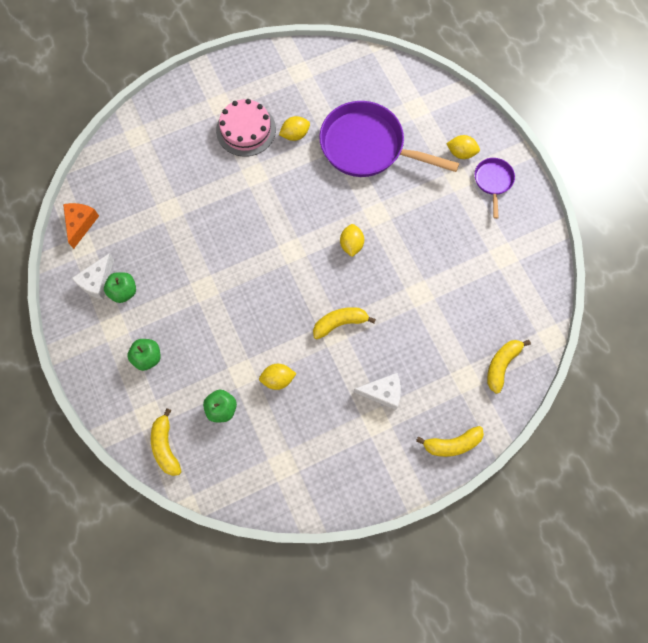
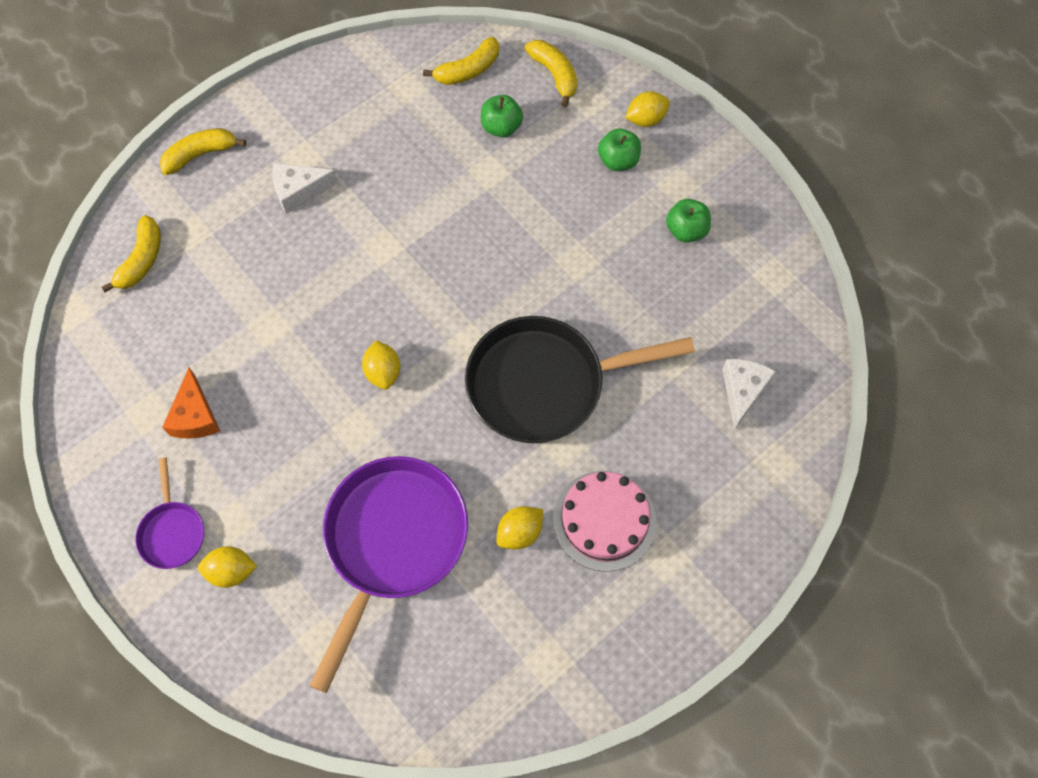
camera: 165 degrees right, 5 degrees down
(81, 224) = (791, 305): orange cheese -> orange cheese (195, 416)
(97, 281) = (728, 234): white cheese -> white cheese (742, 391)
(253, 213) = (544, 384): none -> black pan
(278, 379) = (440, 175): yellow lemon -> yellow lemon (645, 119)
(340, 323) = (375, 260): yellow banana -> yellow banana (468, 70)
(367, 146) = (393, 542): purple pan -> purple pan turned 75 degrees counterclockwise

